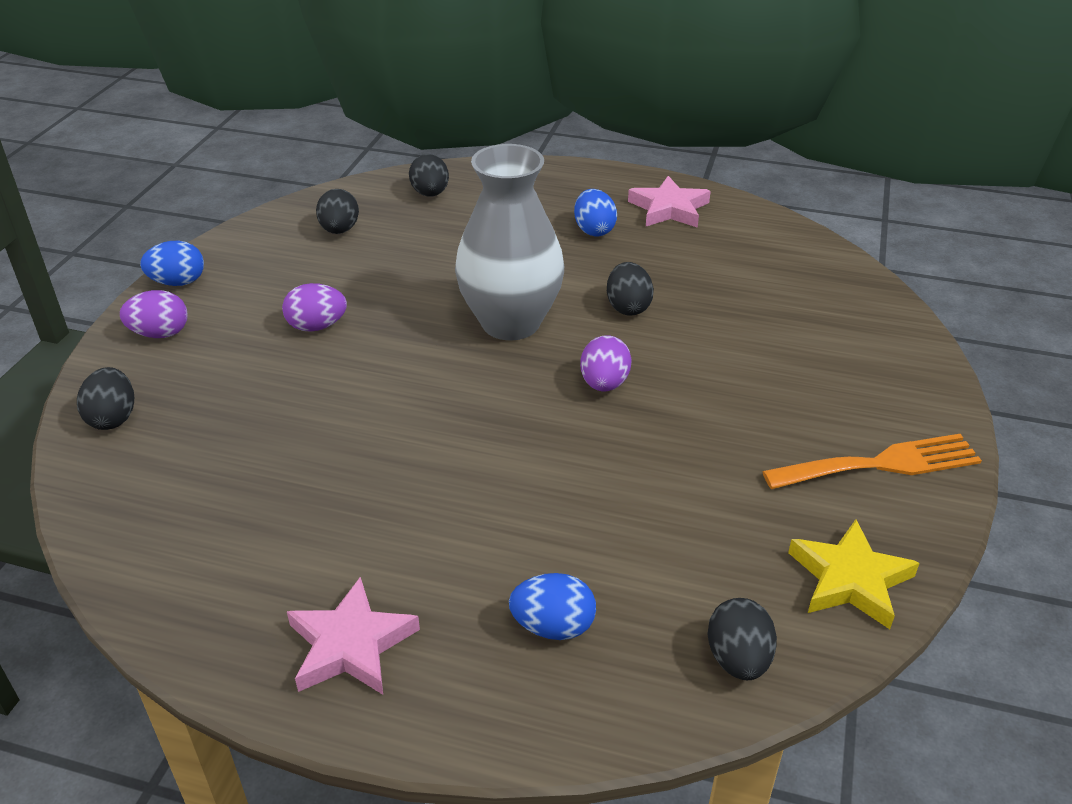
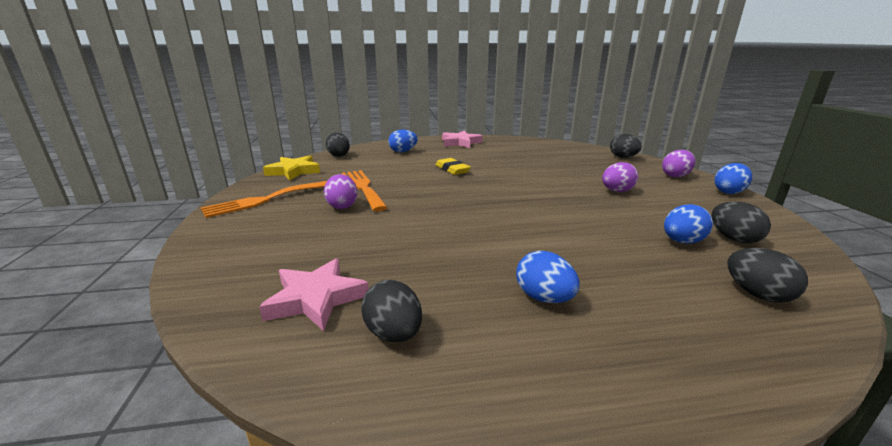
camera: 155 degrees right, 15 degrees down
(394, 240) = (682, 242): none -> blue egg
(502, 475) = (452, 169): none -> yellow eraser
(510, 323) = (518, 213): grey vase -> none
(604, 384) = (432, 200): purple egg -> purple egg (342, 206)
(628, 307) = (449, 238): black egg -> black egg (394, 333)
(669, 208) = (488, 361): pink star -> pink star (316, 299)
(706, 455) = (362, 188): none -> orange fork

